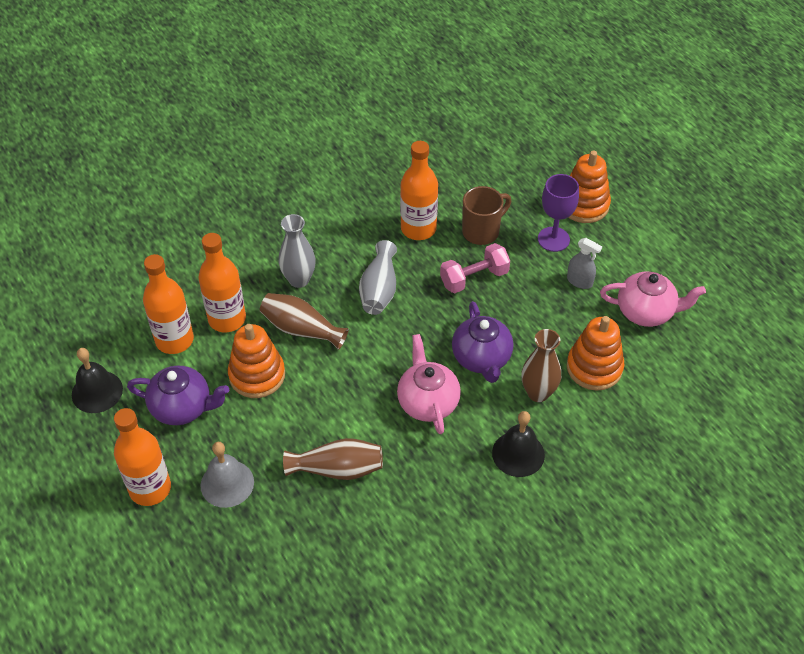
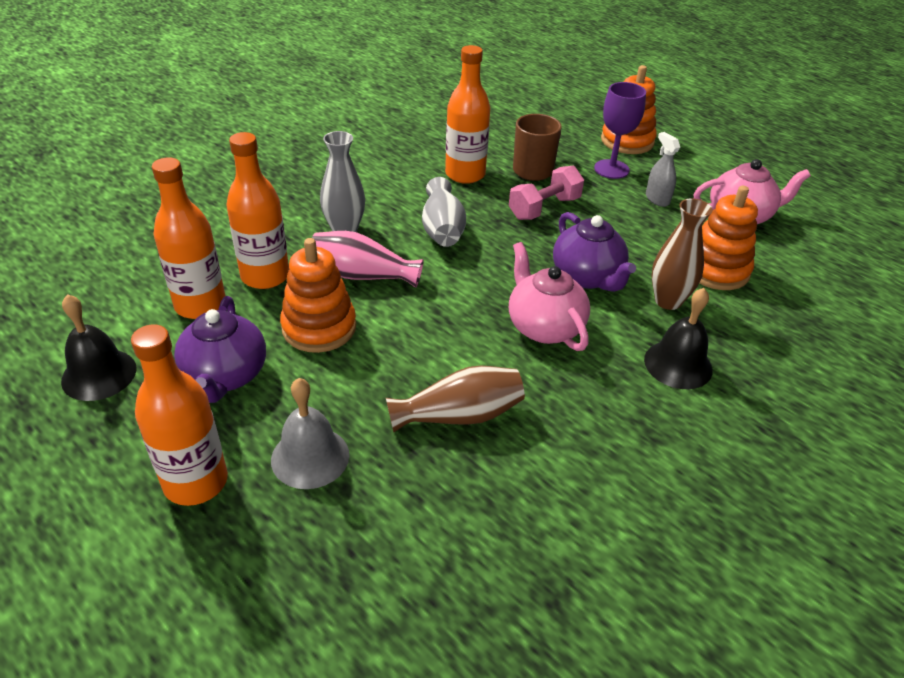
camera: 15 degrees left, 10 degrees down
(182, 407) = (225, 376): purple teapot -> purple teapot turned 90 degrees clockwise
(301, 329) = (362, 275): brown vase -> pink vase
(579, 281) = (657, 199): grey spray bottle -> grey spray bottle turned 135 degrees counterclockwise

